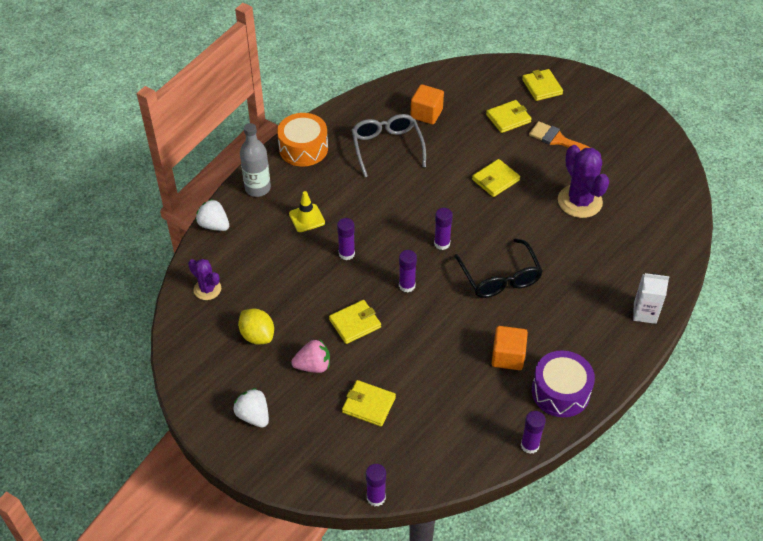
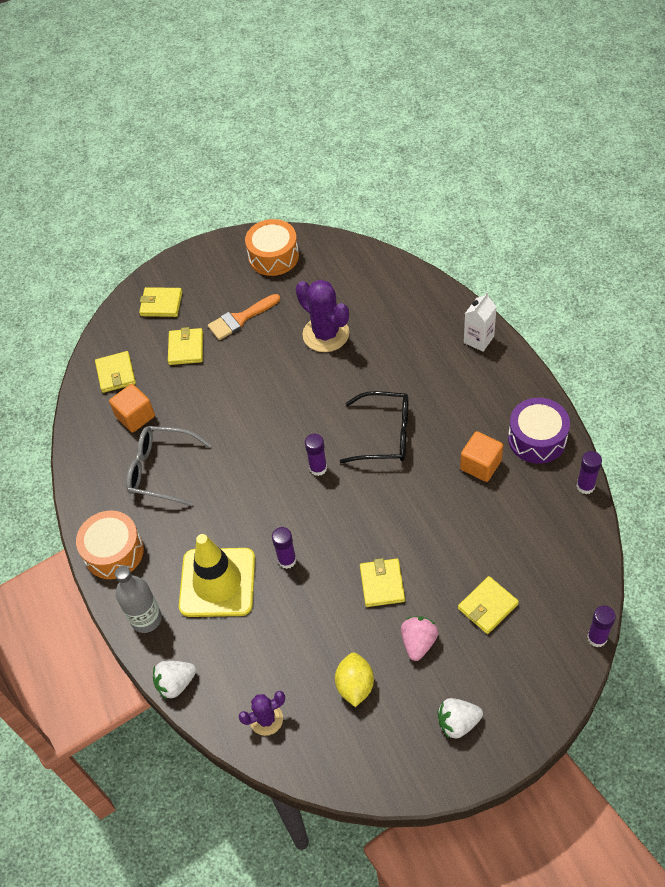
camera: 60 degrees left, 5 degrees up
(257, 335) = (355, 685): yellow lemon -> yellow lemon turned 75 degrees counterclockwise
(307, 218) = (217, 582): yellow traffic cone -> yellow traffic cone, size x2.06
(407, 285) = (356, 519): purple glue stick -> none
(495, 180) = (261, 391): yellow wallet -> yellow wallet (116, 374)
(579, 201) = (326, 334): purple cactus -> purple cactus turned 45 degrees clockwise
(639, 137) = (273, 256): none -> orange drum

